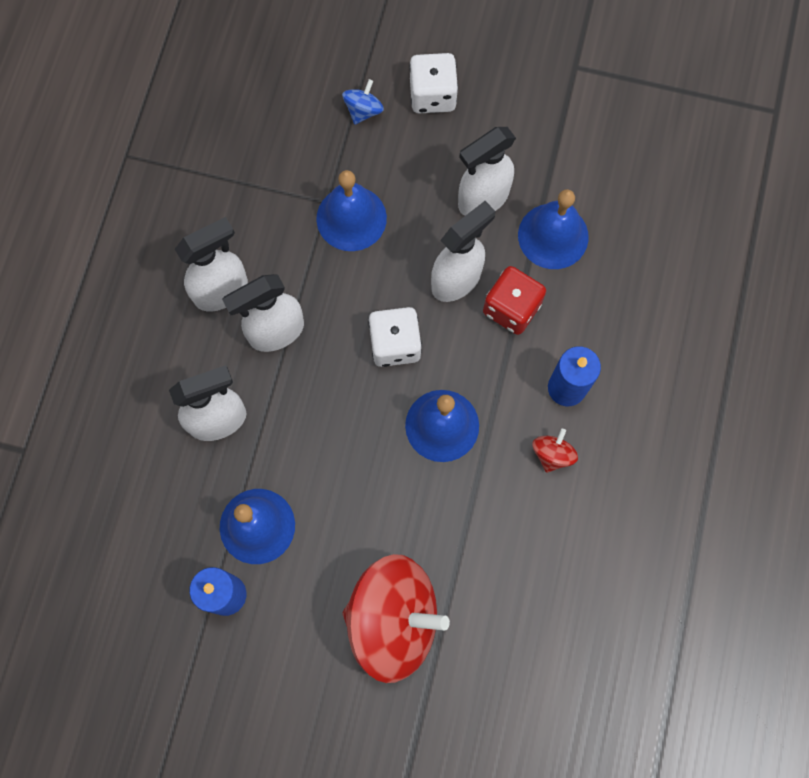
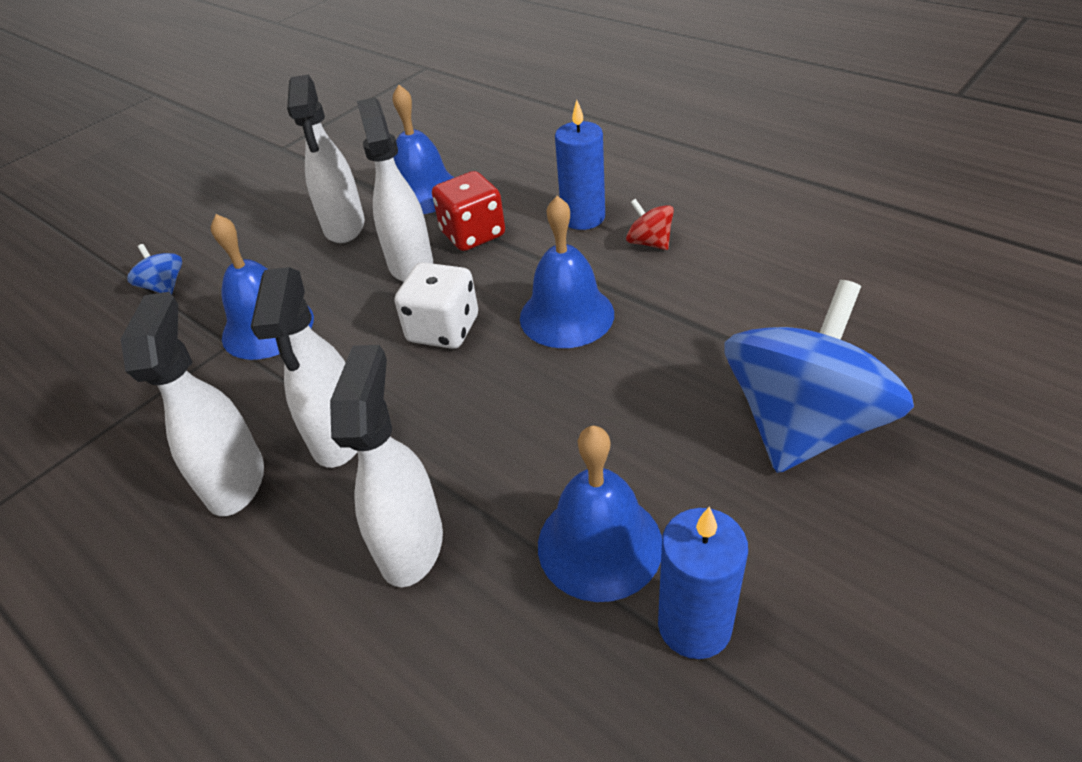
camera: 60 degrees left, 30 degrees down
(393, 619) = (802, 424): red spinning top -> blue spinning top
(432, 95) = (207, 235): white dice -> none

